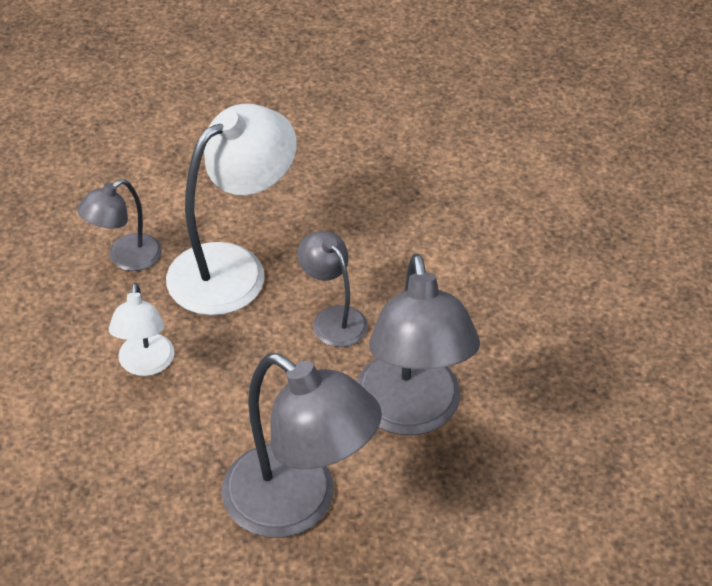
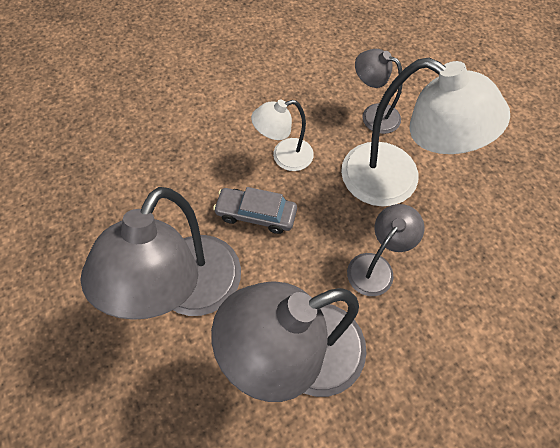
camera: 75 degrees right, 15 degrees up
(218, 413) = (256, 214): none -> grey car

